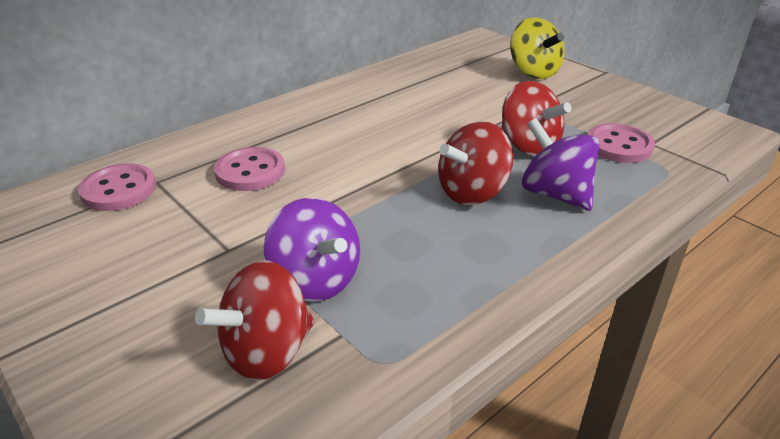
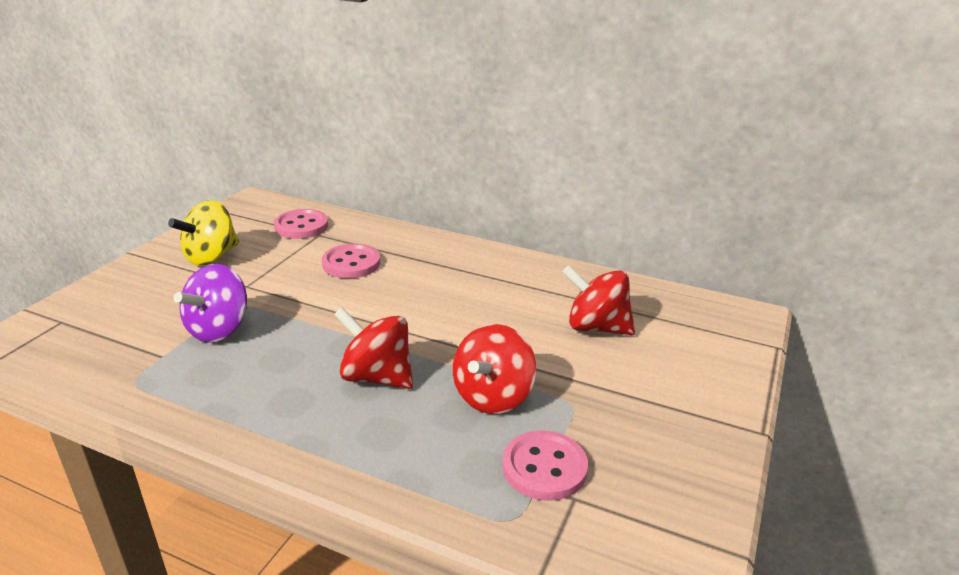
camera: 65 degrees right, 5 degrees down
(267, 352) = (139, 332): red spinning top -> red spinning top (596, 327)
(533, 72) = (690, 370): yellow spinning top -> yellow spinning top (211, 257)
(555, 194) = (402, 430): purple spinning top -> none

